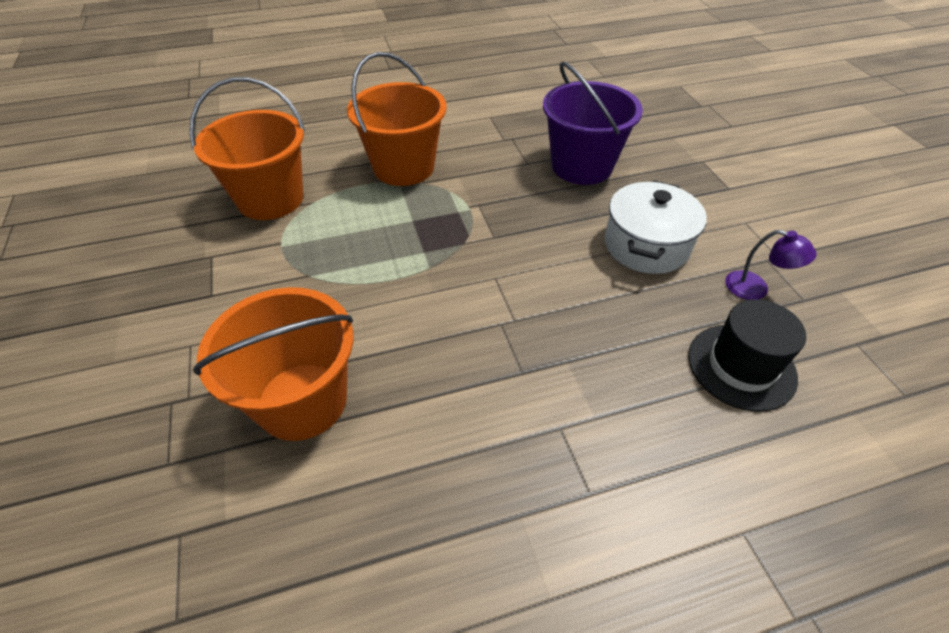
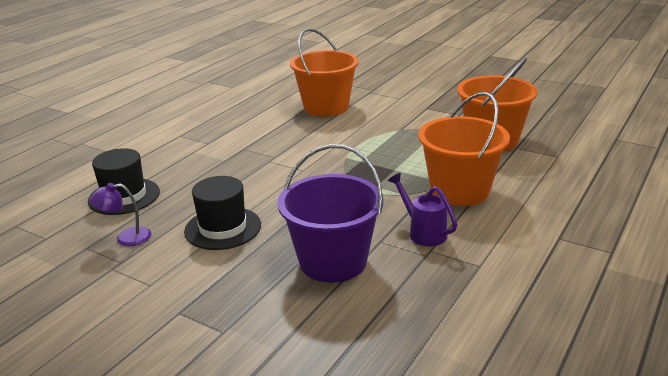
camera: 140 degrees right, 20 degrees down
(488, 152) = (423, 232): none -> purple watering can
(646, 245) = (223, 228): white pot -> black hat

